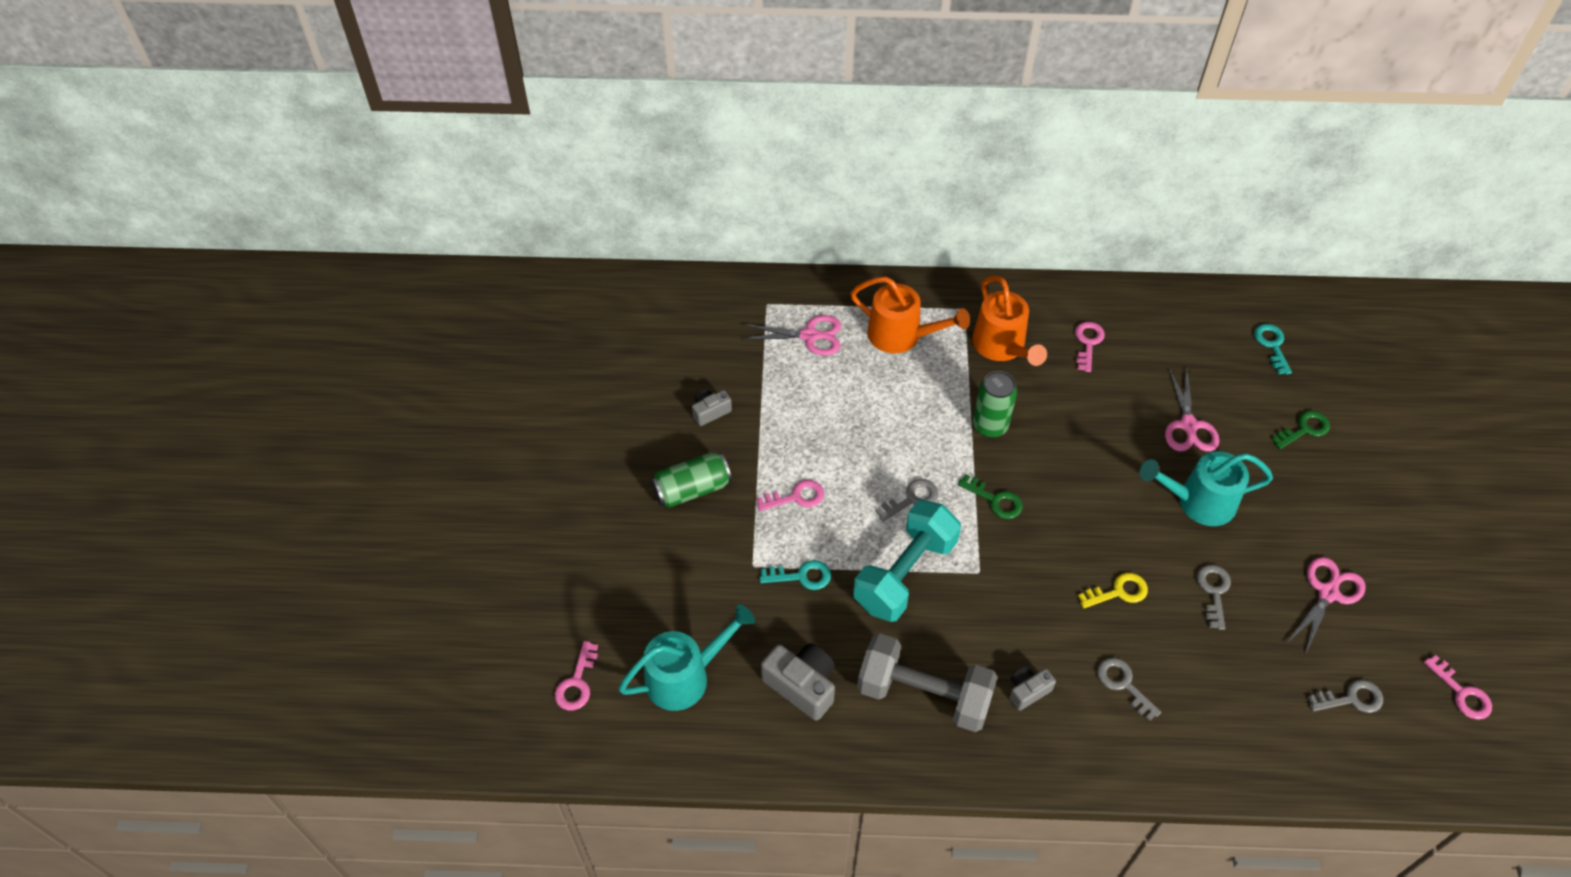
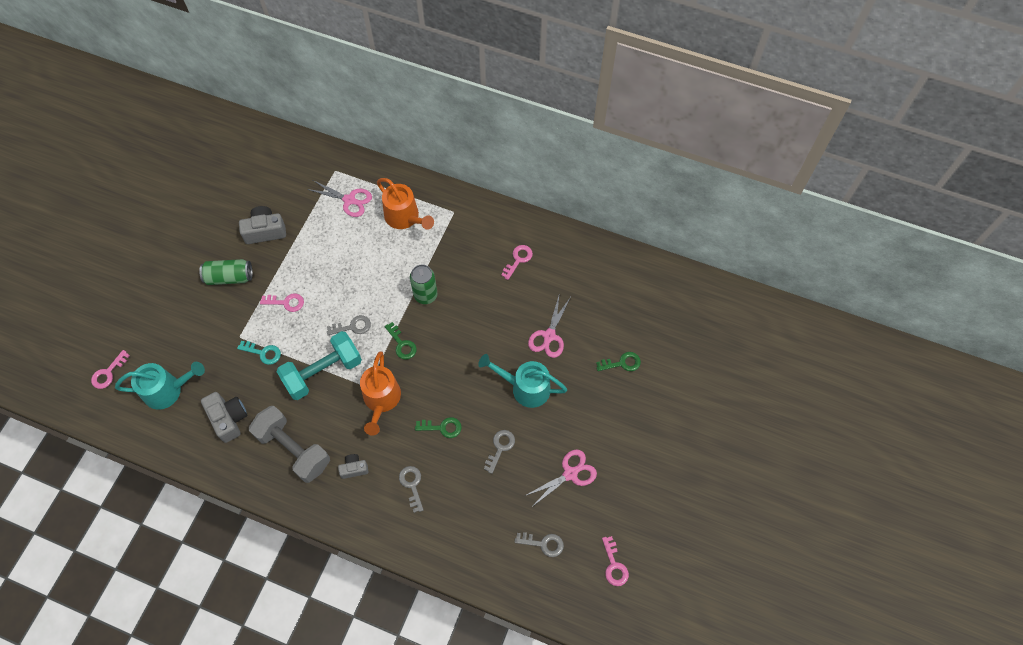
camera: 20 degrees right, 10 degrees up
(710, 412) = (265, 231): grey camera -> grey camera, size x1.69
(1002, 347) = (463, 245): orange watering can -> orange watering can (381, 400)
(1118, 592) = (442, 427): yellow key -> green key
(1272, 345) = (636, 300): turquoise key -> none

